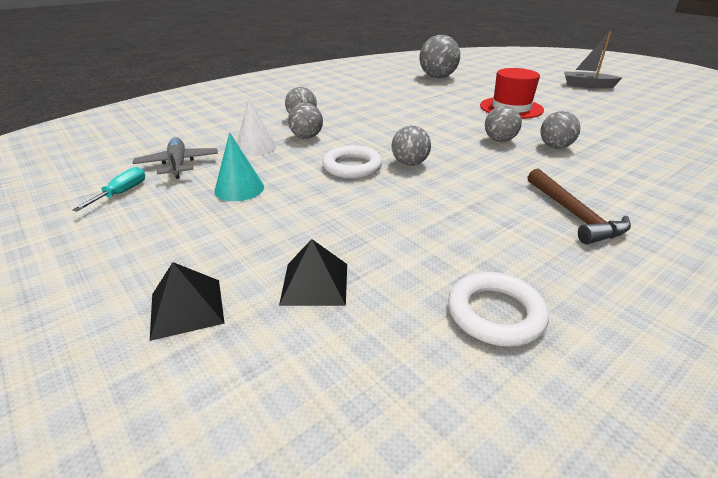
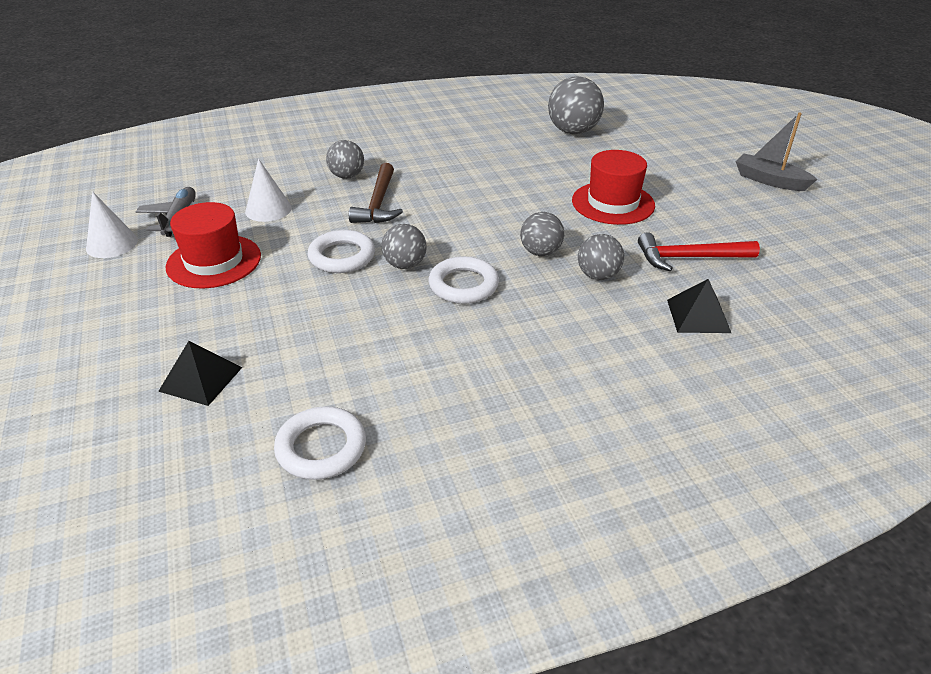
camera: 20 degrees right, 5 degrees up
(122, 193) = (112, 244): turquoise screwdriver -> white cone
(186, 308) = (91, 374): black pyramid -> black pyramid (698, 316)
(239, 189) = (214, 261): turquoise cone -> red hat
(306, 137) = (330, 205): grey ball -> none
(469, 168) = (463, 285): none -> white ring
(574, 215) = (511, 369): brown hammer -> brown hammer (378, 203)
(597, 128) = (689, 258): none -> red hammer

